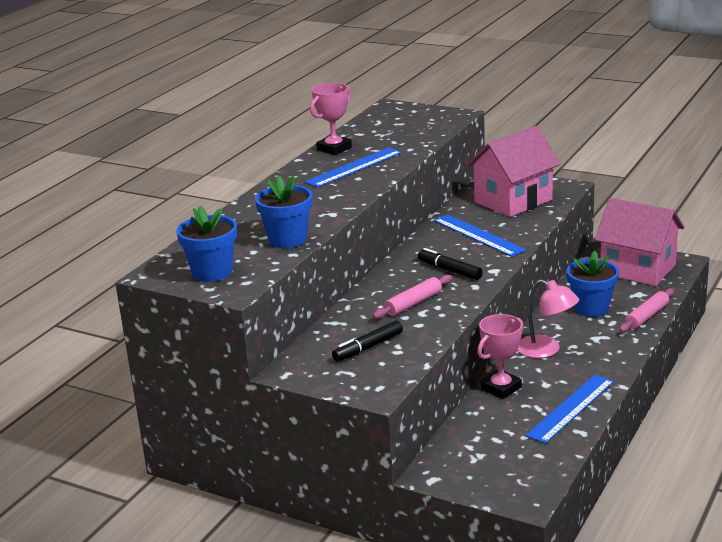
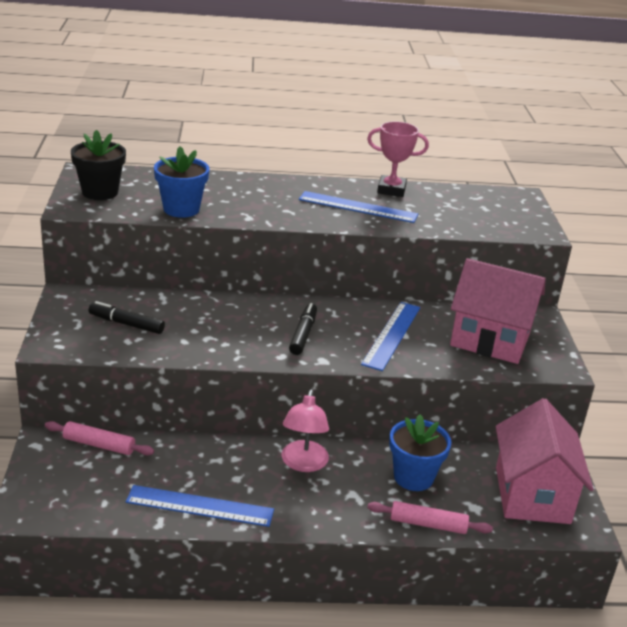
camera: 55 degrees right, 5 degrees up
(212, 272) = (100, 192): blue flower pot -> black flower pot
(413, 303) = (222, 329): pink rolling pin -> pink rolling pin (99, 445)
(501, 388) = (212, 450): pink trophy -> none

